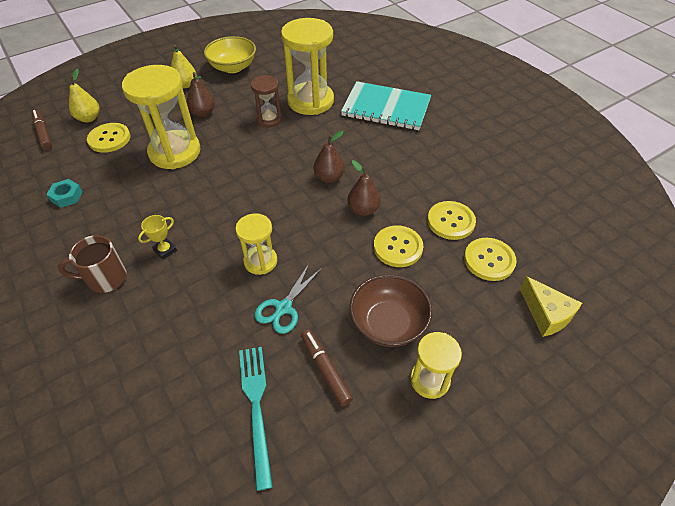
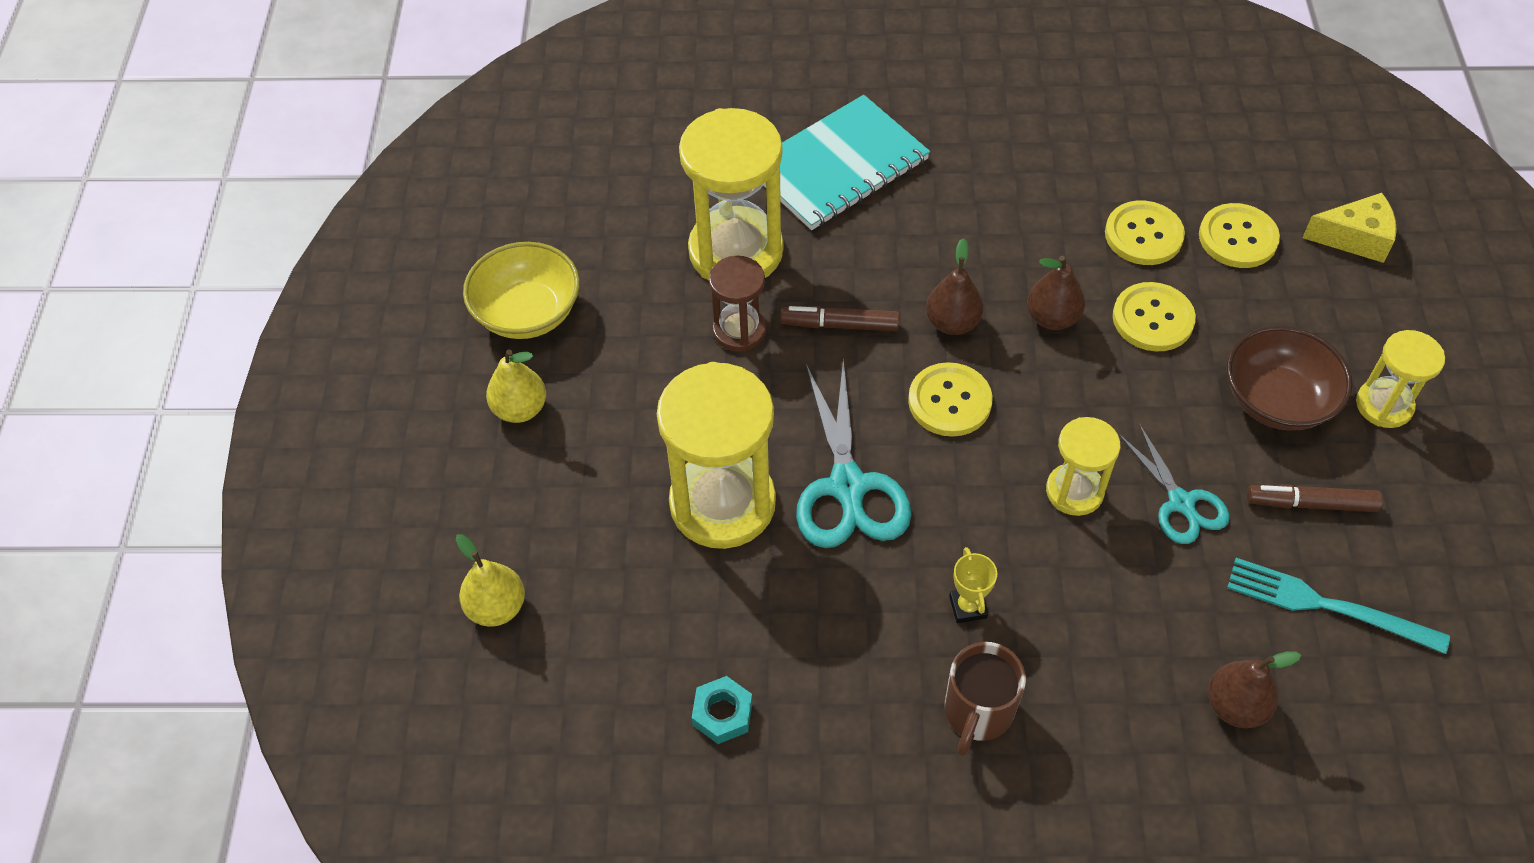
camera: 55 degrees left, 5 degrees up
(43, 133) = (483, 703): brown marker -> brown marker (839, 325)
(109, 139) = (597, 593): yellow button -> yellow button (949, 401)
(203, 113) = (638, 417): brown pear -> brown pear (1235, 706)
(209, 183) = (847, 486): none -> turquoise scissors

